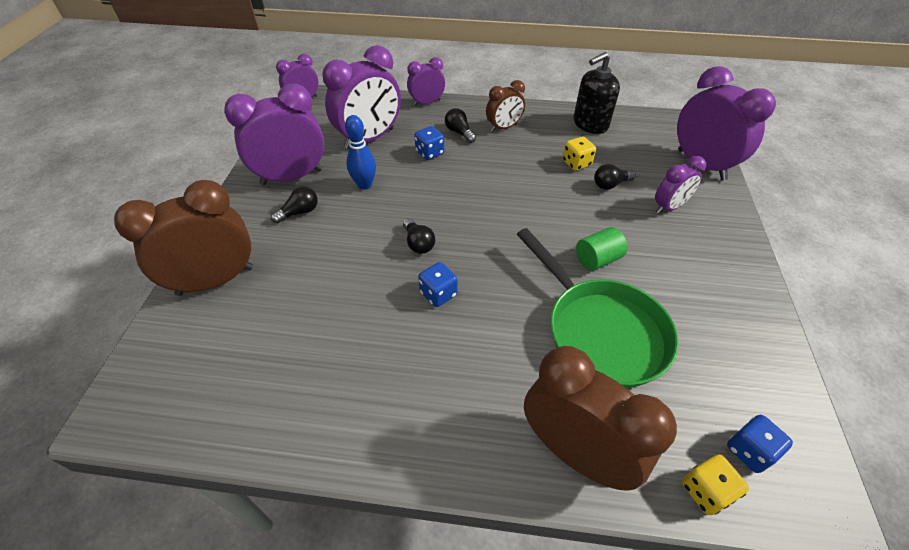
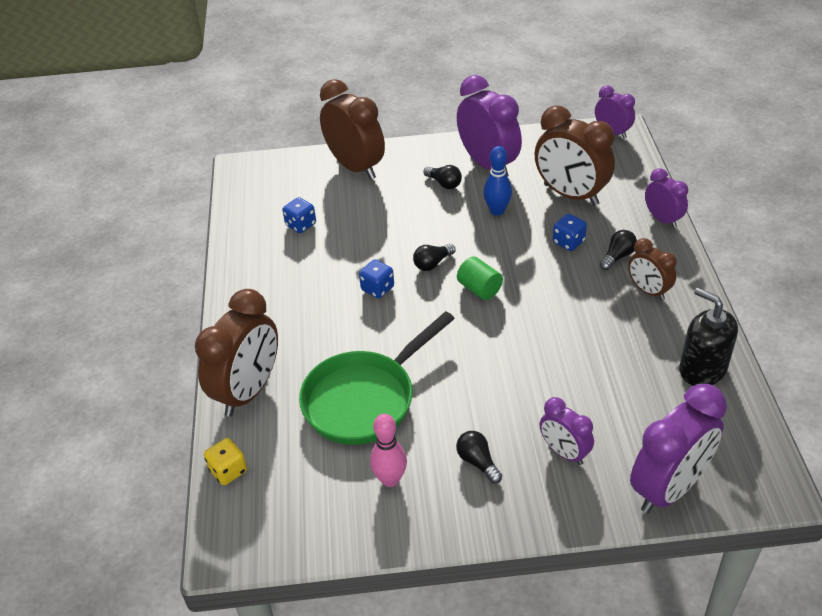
camera: 80 degrees right, 5 degrees down
(369, 138) = (570, 195): purple clock -> brown clock
(576, 163) = (609, 362): yellow dice -> none
(597, 259) = (455, 392): green cylinder -> green cylinder (479, 289)
(610, 184) = (582, 396): black light bulb -> black light bulb (478, 462)
(706, 327) = (390, 479): none -> pink bowling pin
(749, 451) = (265, 503): blue dice -> blue dice (301, 225)

